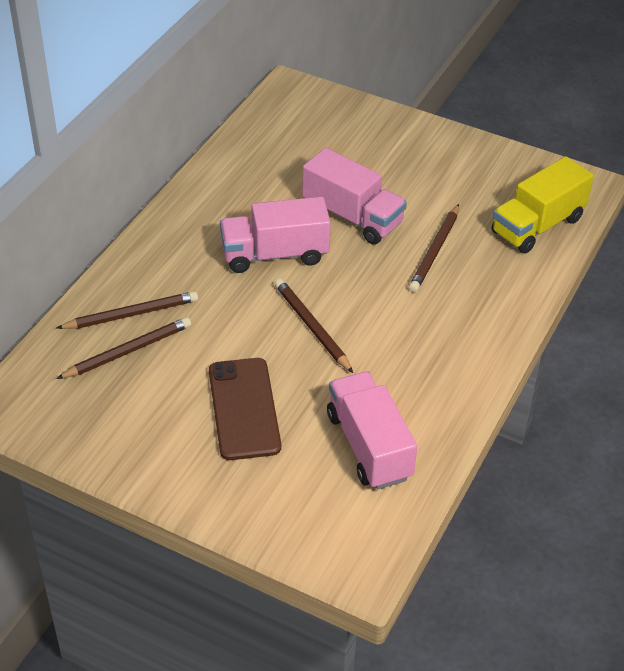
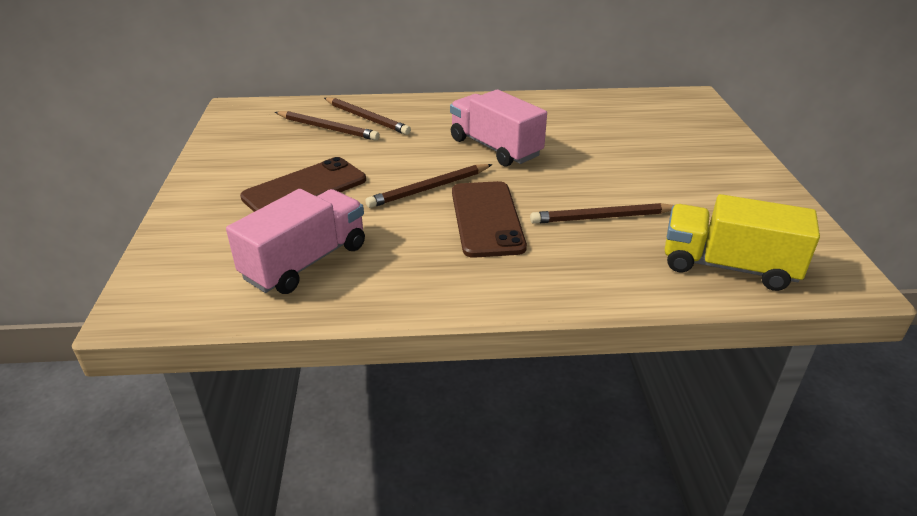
camera: 60 degrees right, 10 degrees down
(312, 327) = (429, 188): brown pencil -> brown pencil turned 150 degrees counterclockwise
(352, 217) = (586, 165): pink truck -> none
(387, 314) = (486, 219): none -> brown phone

